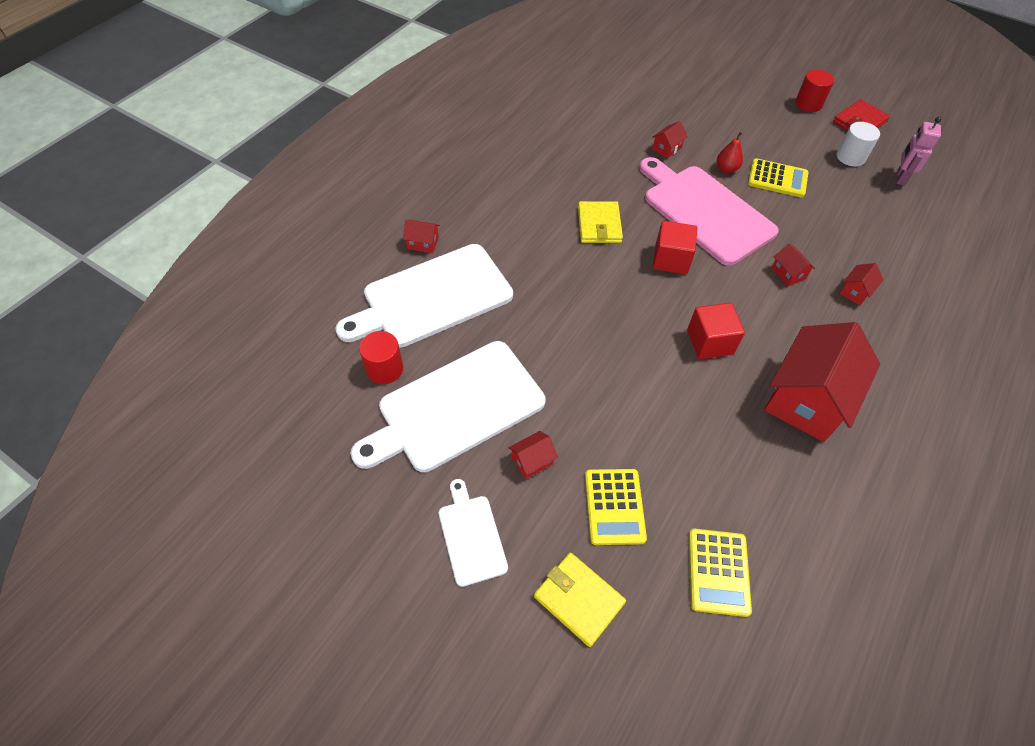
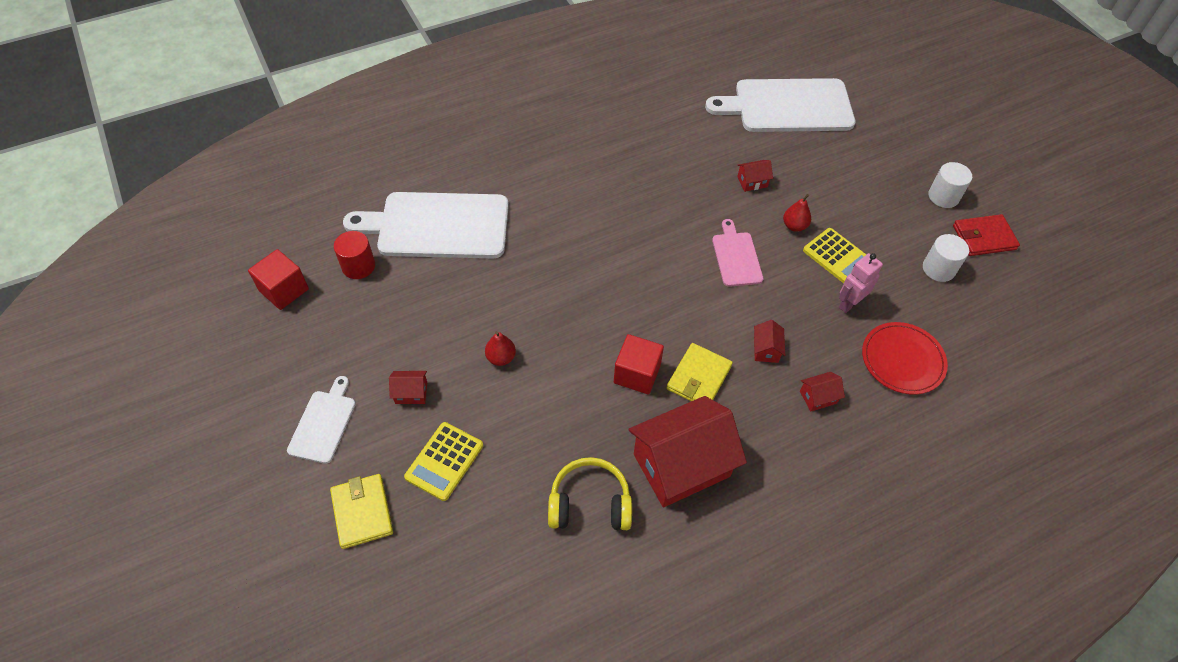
camera: 30 degrees right, 0 degrees up
(423, 243) = (465, 177): red house -> none
(456, 408) = (387, 323): white cutting board -> white cutting board (788, 106)
(587, 386) = (501, 358): none -> red pear
(599, 225) = (627, 226): yellow wallet -> yellow wallet (699, 378)
(671, 259) = (665, 286): red cube -> red cube (284, 290)
(704, 211) = (736, 257): pink cutting board -> pink cutting board, size x0.50
(718, 572) = (482, 554): yellow calculator -> none
(766, 472) = (590, 504): none -> yellow headphones
(808, 104) = (943, 196): red cylinder -> white cylinder
(886, 235) = (902, 360): none -> red plate
(900, 178) = (974, 312): pink robot -> pink robot (849, 303)

